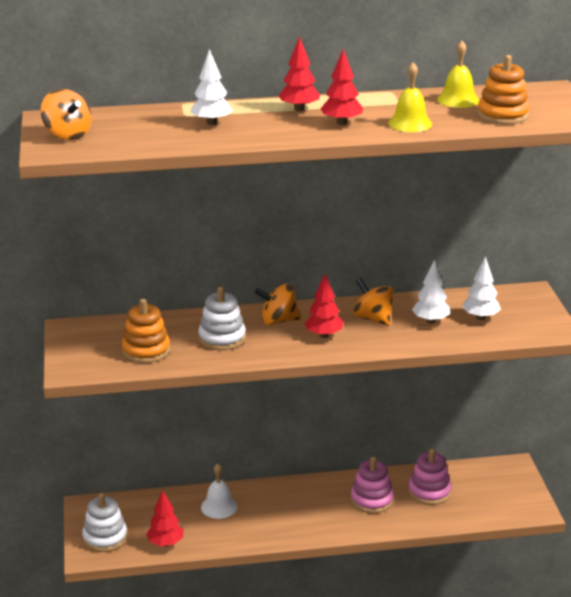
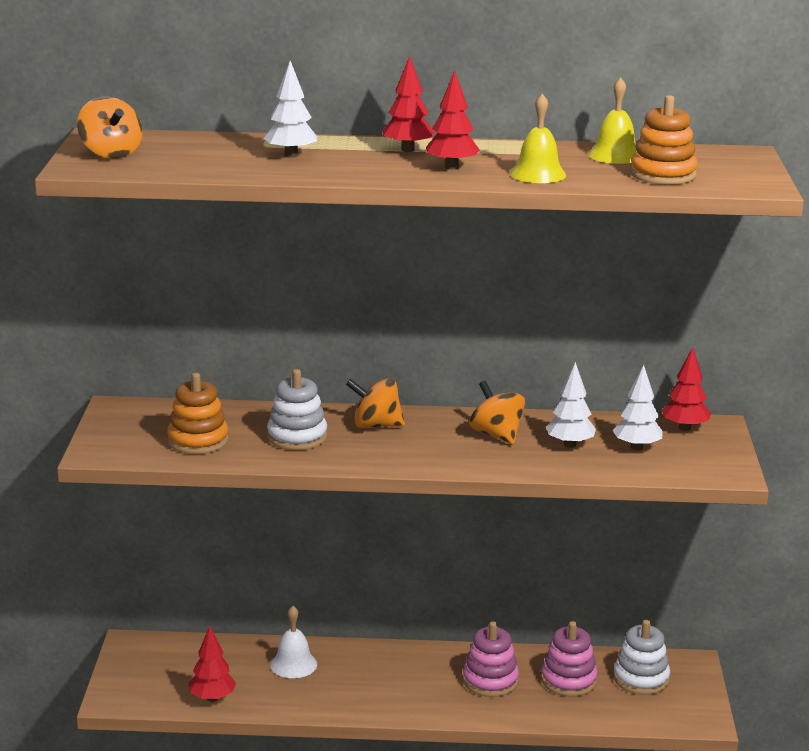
camera: 10 degrees right, 5 degrees down
(105, 538) = (140, 682): white stacking toy -> white stacking toy (641, 679)
(324, 335) = (425, 447): red tree -> red tree (684, 428)

